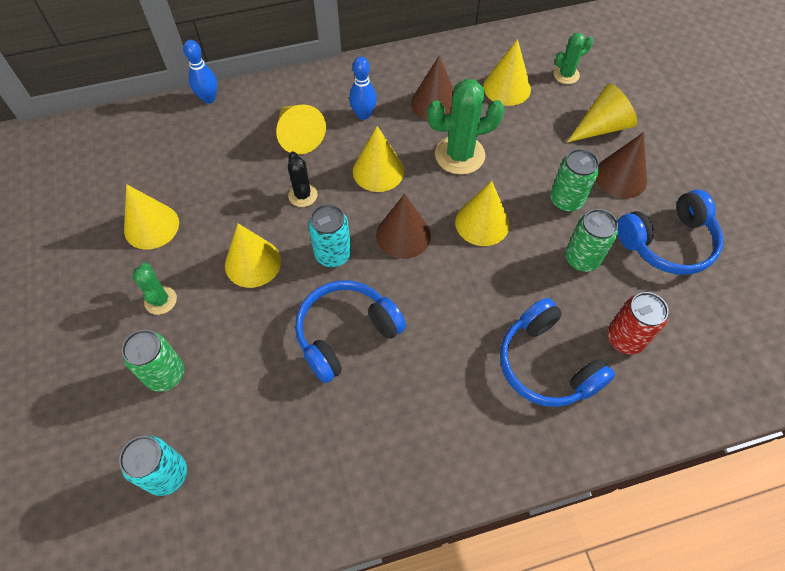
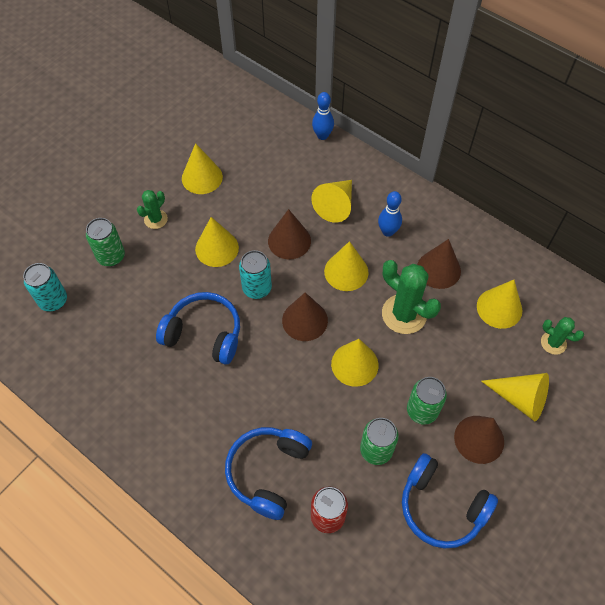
camera: 55 degrees right, 0 degrees up
(303, 195) = (289, 241): black cactus -> brown cone

